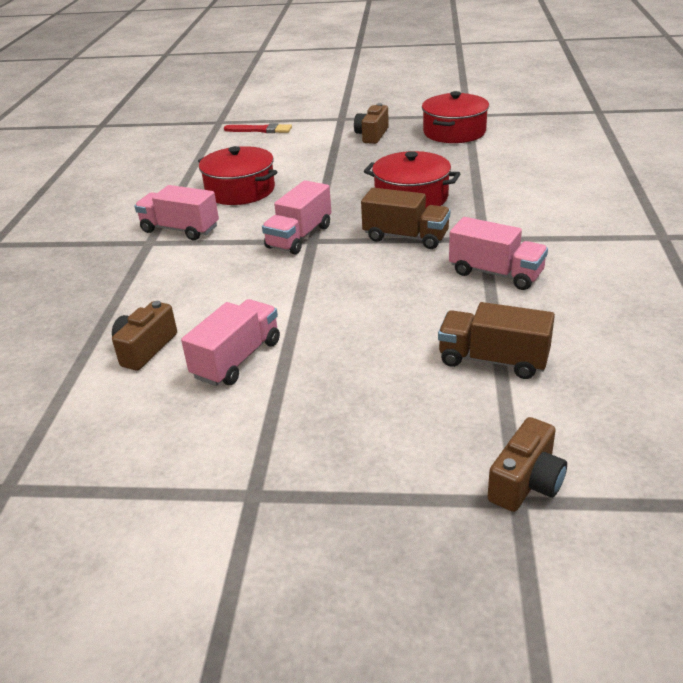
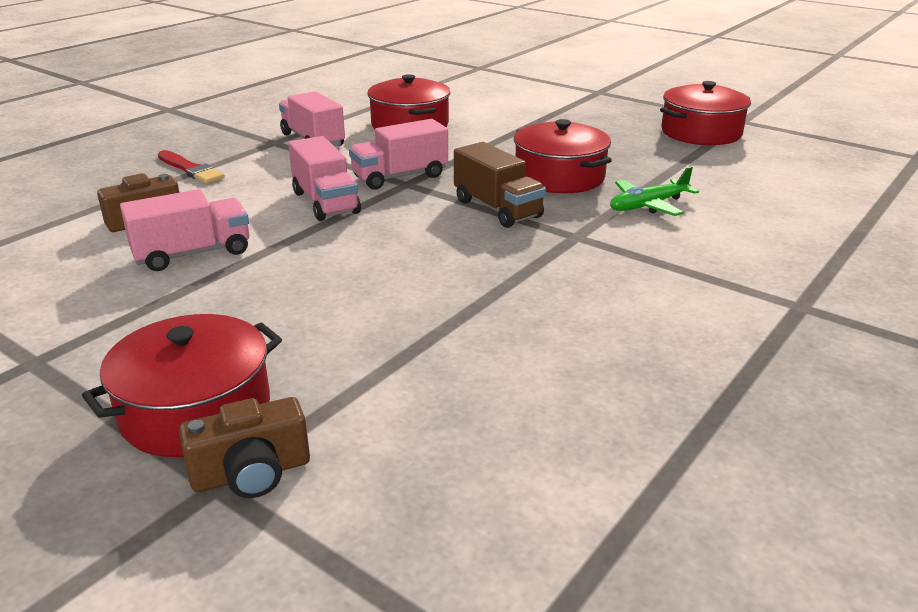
camera: 30 degrees right, 5 degrees down
(261, 130) = (506, 83): red brush -> red brush (191, 169)
(372, 135) = (607, 113): brown camera -> none
(429, 465) = (196, 410): none -> red pot
(493, 360) = (404, 348): brown truck -> none
(496, 199) = (648, 205): none -> green plane
(496, 273) = (537, 272): pink truck -> pink truck (325, 202)

